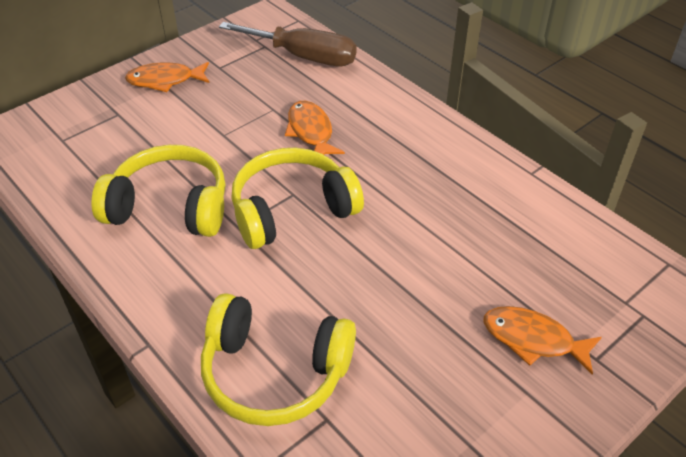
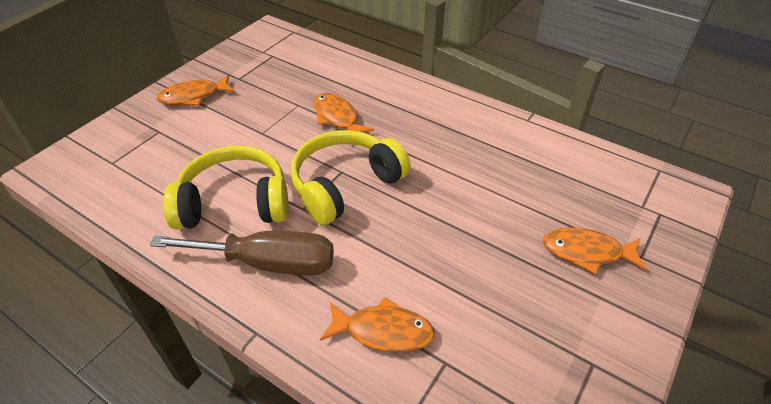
camera: 15 degrees left, 0 degrees up
(274, 372) = (383, 331): yellow headphones -> orange fish
(304, 57) = (309, 59): brown screwdriver -> brown screwdriver (268, 263)

